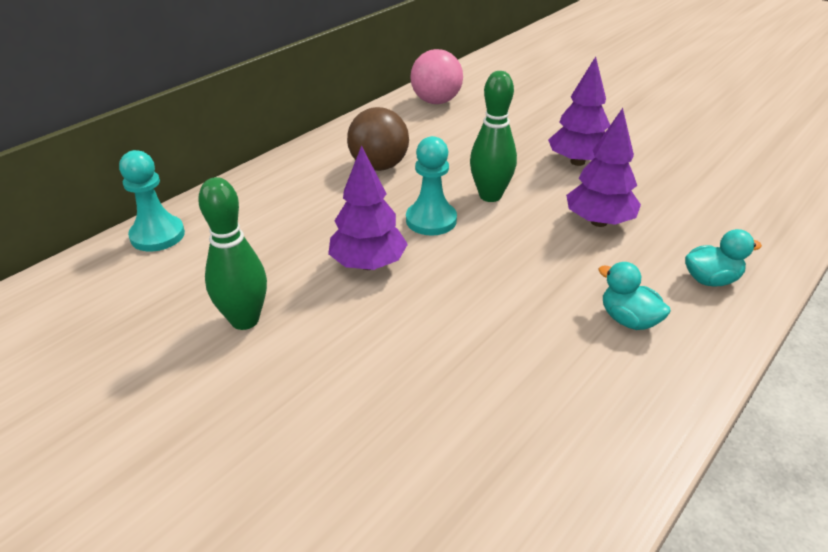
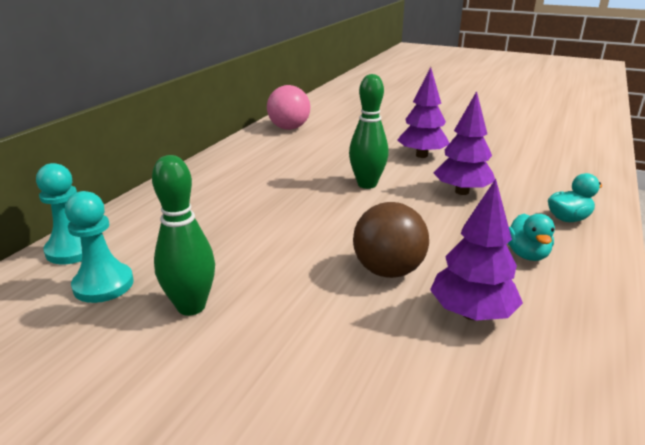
camera: 15 degrees left, 10 degrees down
(368, 264) = (289, 245): purple tree -> purple tree (471, 313)
(379, 166) = (263, 174): brown ball -> brown ball (388, 271)
(431, 220) = (327, 207): turquoise pawn -> turquoise pawn (103, 285)
(628, 320) = (526, 254): turquoise duck -> turquoise duck turned 120 degrees counterclockwise

